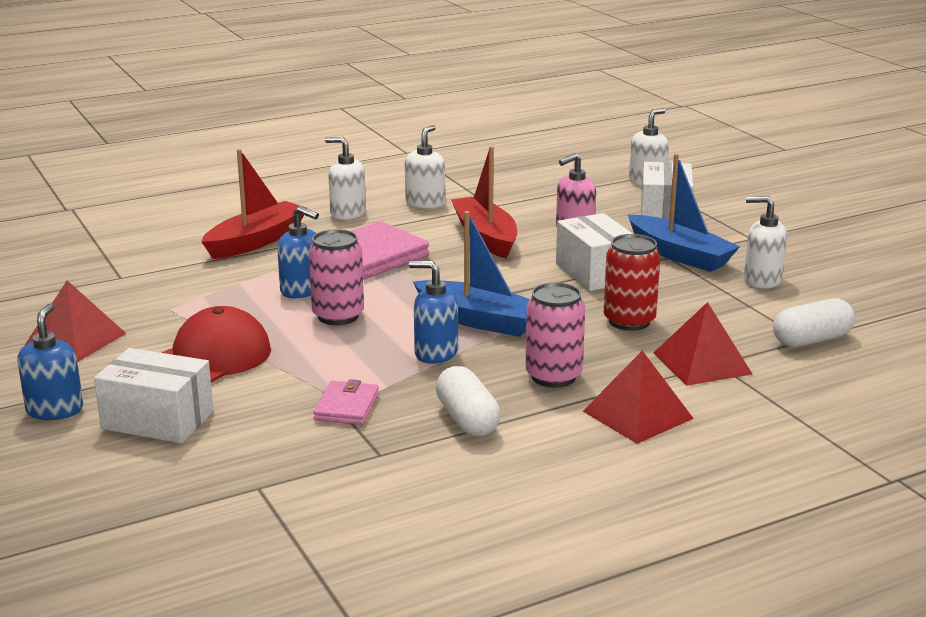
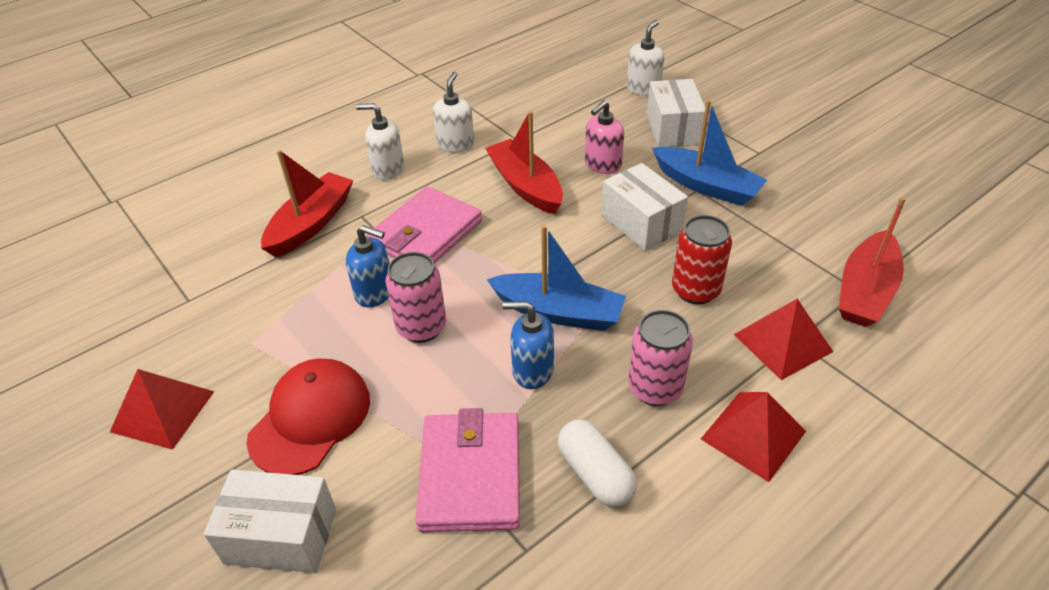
camera: 10 degrees left, 20 degrees up
(55, 410) = (166, 539): blue soap dispenser -> none
(347, 407) = (470, 475): pink wallet -> pink wallet, size x1.87
(762, 280) = (790, 211): white soap dispenser -> none
(811, 340) = (865, 291): white capsule -> red boat

